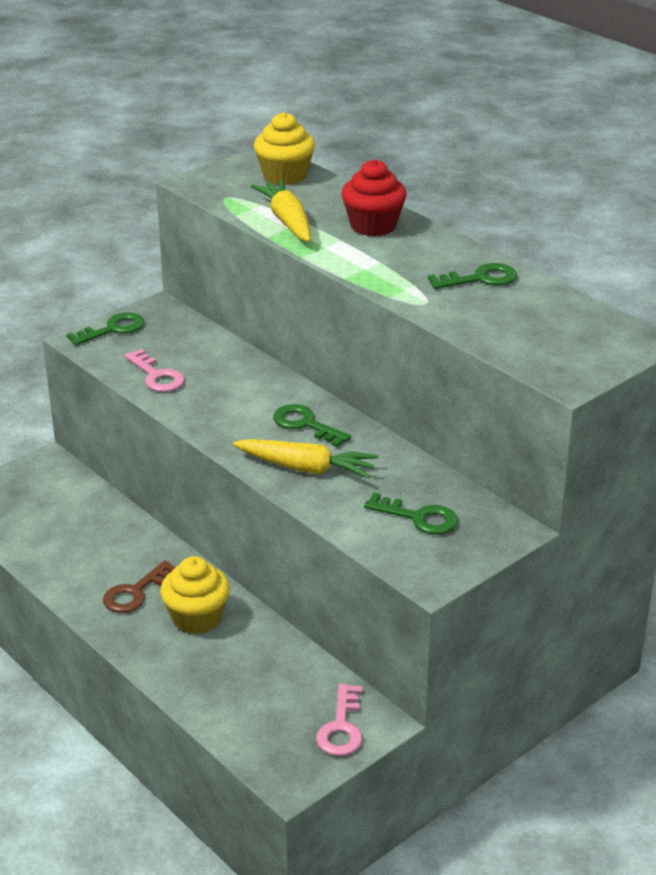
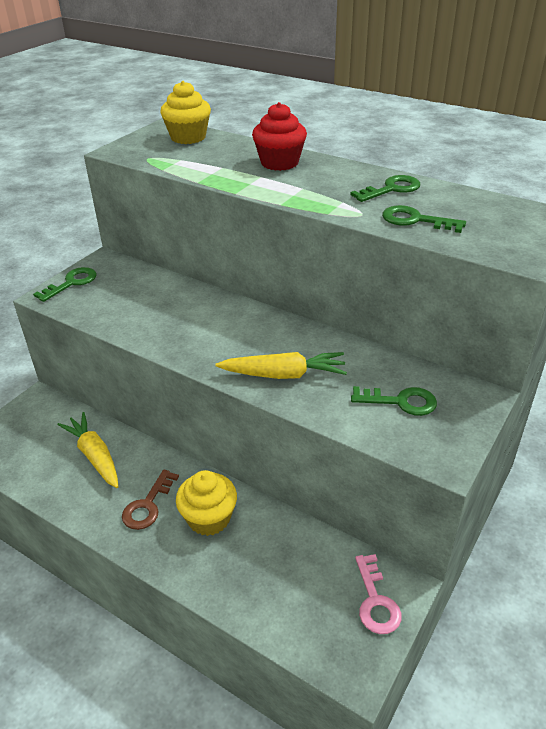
camera: 15 degrees left, 5 degrees up
(156, 376) = (122, 316): pink key -> none
(287, 221) = (208, 168): yellow carrot -> yellow carrot (94, 456)
(306, 424) = (264, 335): green key -> green key (416, 220)

